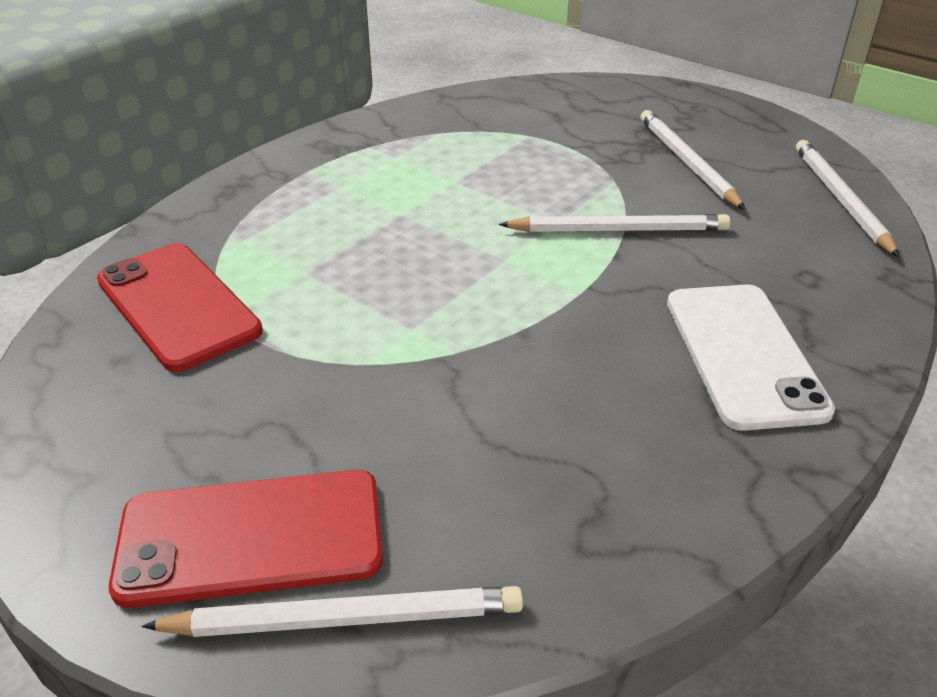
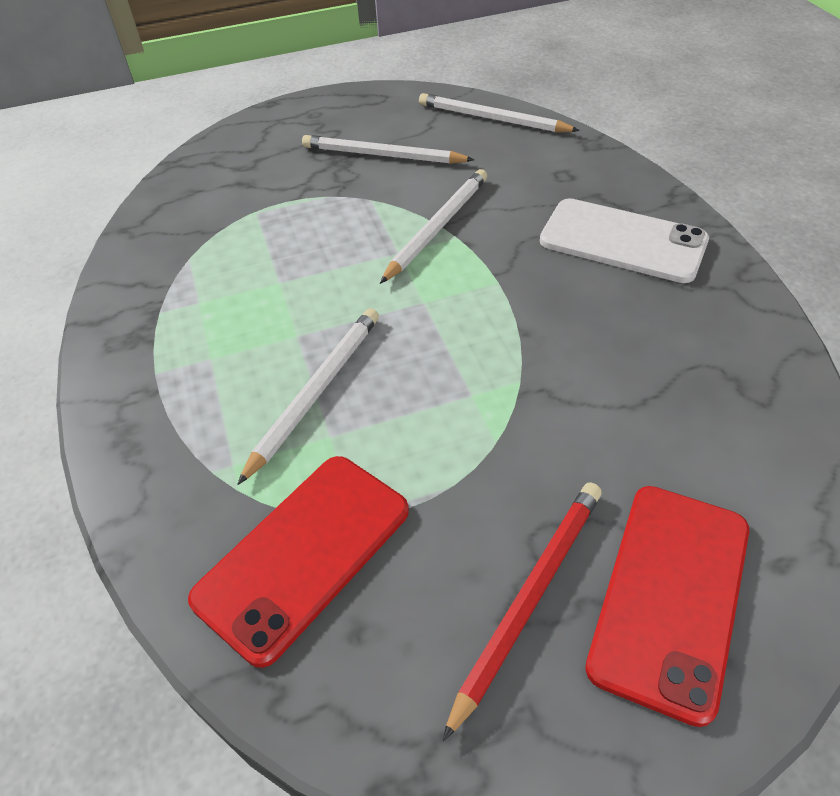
camera: 55 degrees left, 10 degrees up
(178, 305) = (303, 554): red phone -> red phone turned 45 degrees counterclockwise
(199, 442) = (529, 598): none -> red pencil
(345, 618) = (781, 561): white pencil -> white pencil (316, 392)

